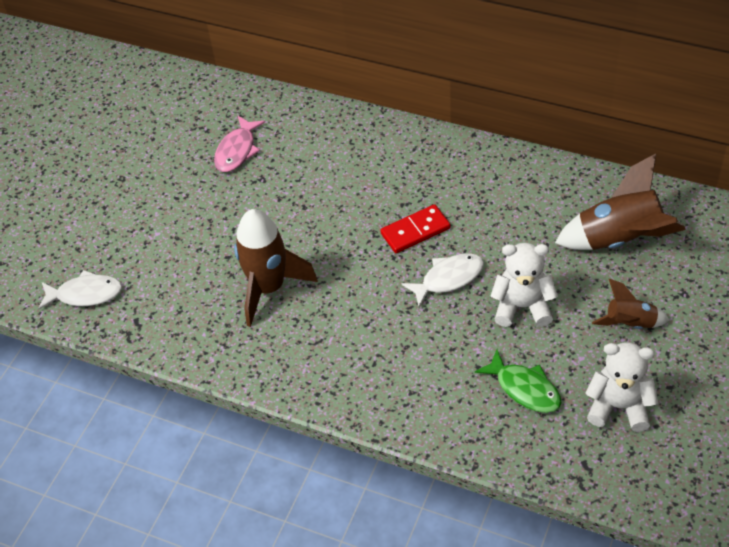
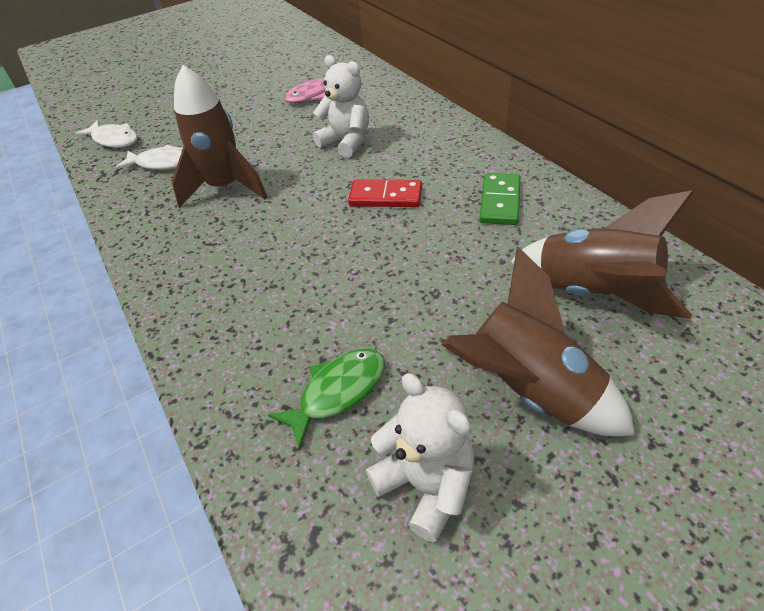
camera: 35 degrees right, 5 degrees down
(448, 278) = (373, 247): white fish -> white fish (163, 163)
(505, 194) = (500, 201): none -> green domino
(522, 306) = (419, 307): white teddy bear -> white teddy bear (346, 142)
(524, 388) = (338, 392): green fish -> green fish turned 120 degrees counterclockwise
(630, 323) = (529, 390): brown rocket -> brown rocket, size x1.79

